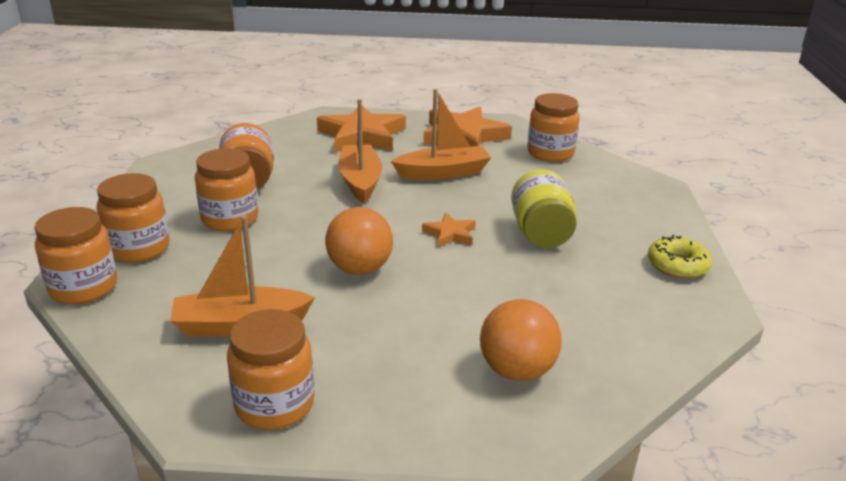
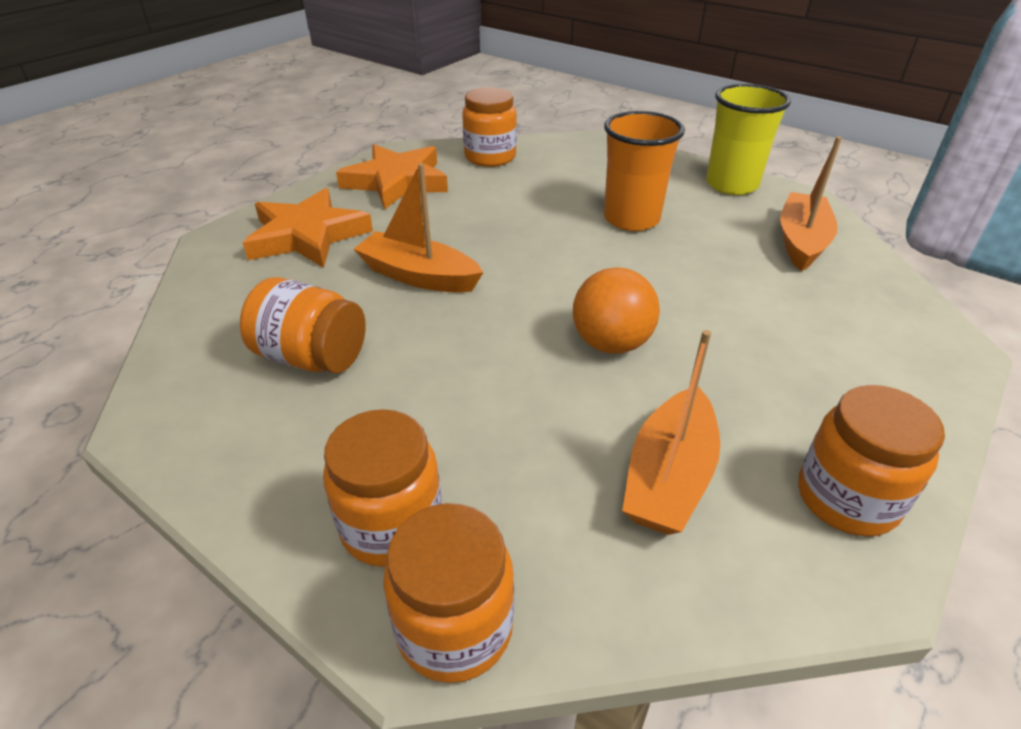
camera: 55 degrees left, 10 degrees up
(230, 219) = (399, 406): orange jar -> none
(443, 173) = (461, 222): orange boat -> orange boat (801, 241)
(450, 234) = (589, 264): orange star -> none
(516, 370) = (847, 318): orange ball -> none
(541, 233) = (631, 219): yellow jar -> orange cup
(677, 265) = (731, 185): yellow donut -> yellow cup

